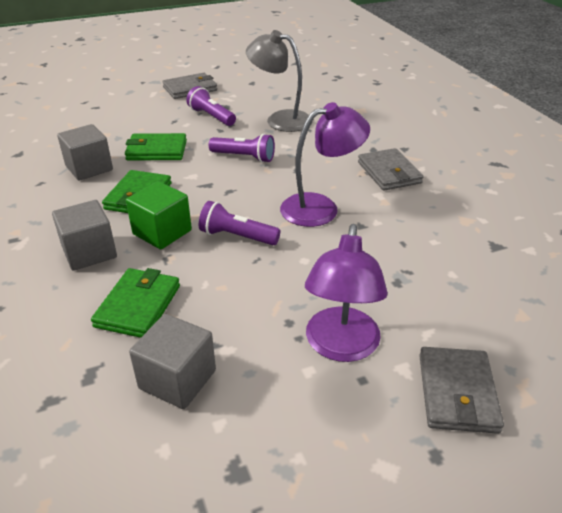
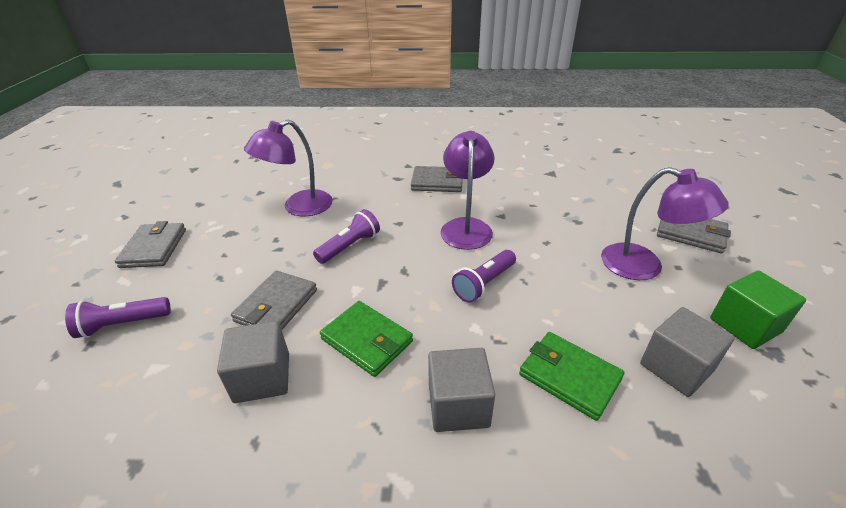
camera: 65 degrees left, 0 degrees up
(156, 150) = (276, 306): green wallet -> grey wallet
(162, 232) = (450, 334): green cube -> green cube (745, 325)
(211, 116) = (242, 248): purple flashlight -> purple flashlight (122, 324)
(280, 119) = (299, 207): grey lamp -> purple lamp

